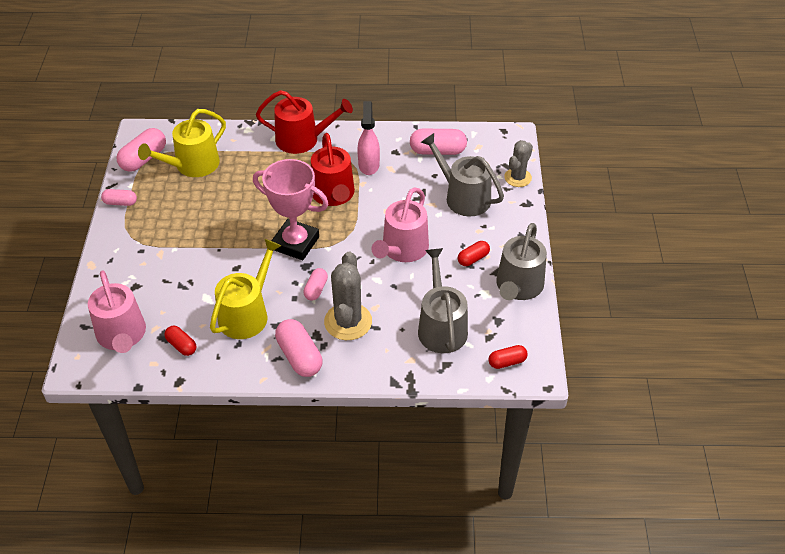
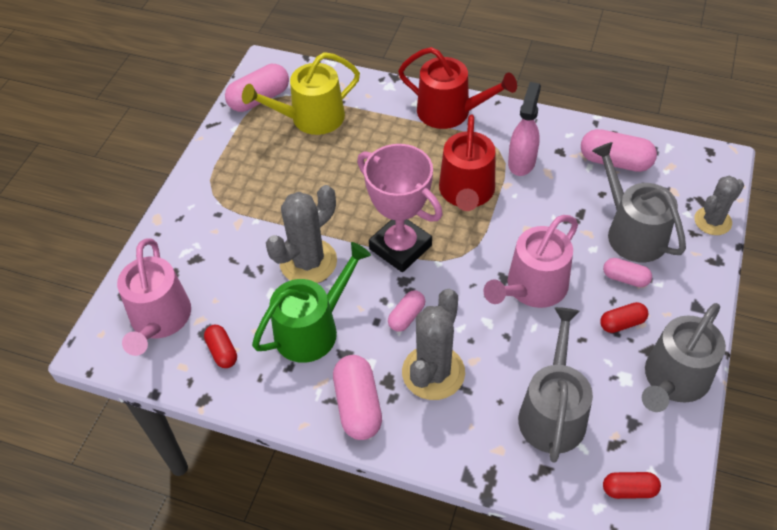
camera: 20 degrees right, 5 degrees up
(120, 203) = (215, 148): pink capsule -> pink capsule (625, 278)
(227, 269) = (308, 262): none -> grey cactus
(247, 314) = (312, 329): yellow watering can -> green watering can

